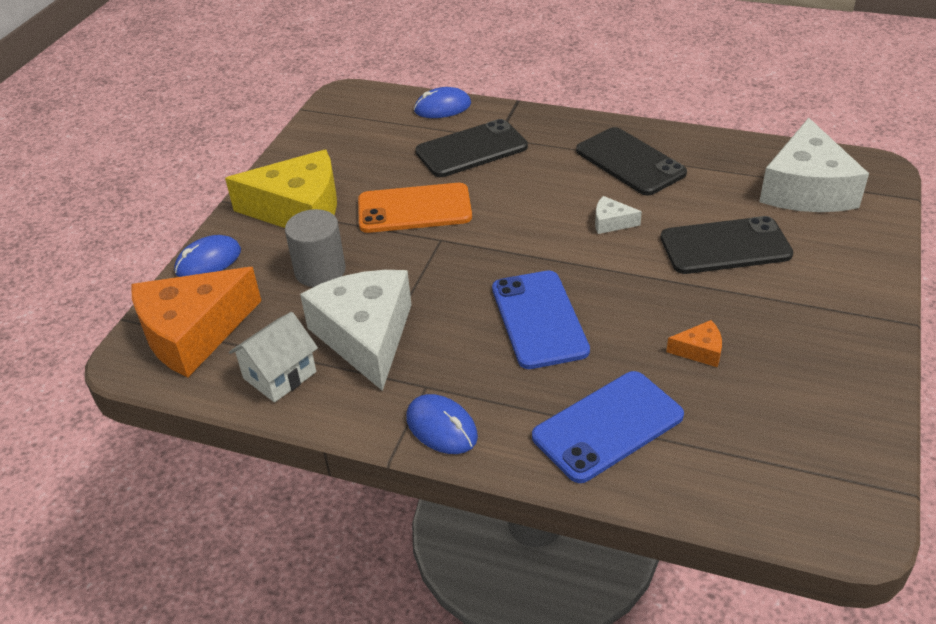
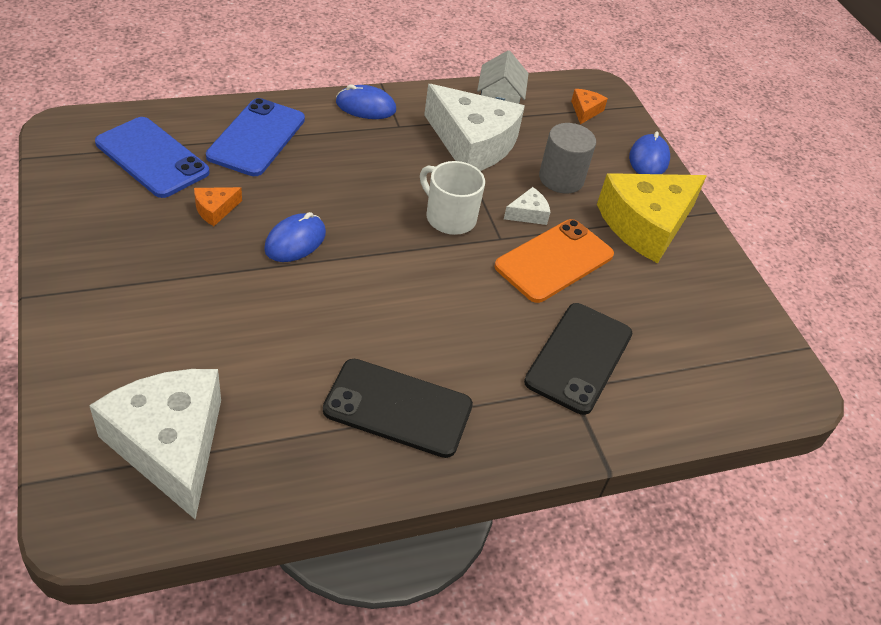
camera: 135 degrees right, 5 degrees up
(193, 333) = (585, 111): orange cheese -> orange cheese, size x0.41
(442, 107) = (676, 414): blue mouse -> blue mouse (295, 241)
(469, 270) = (449, 217): none -> white mug
(539, 319) = (358, 195): blue phone -> blue phone (152, 158)
(611, 222) = (363, 312): white cheese -> white cheese (528, 214)
(725, 246) = (235, 323): black phone -> none

